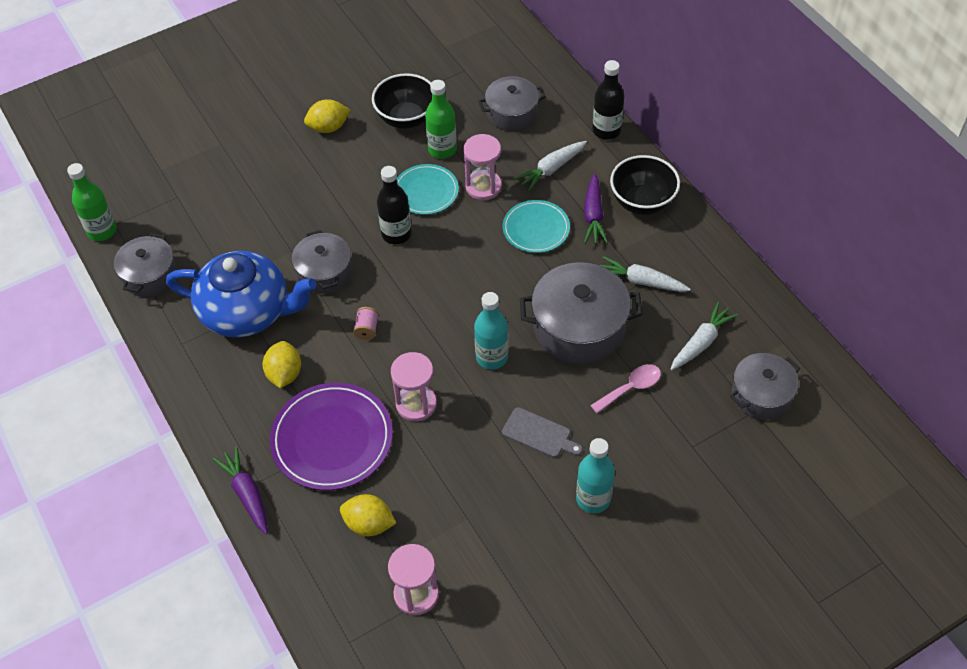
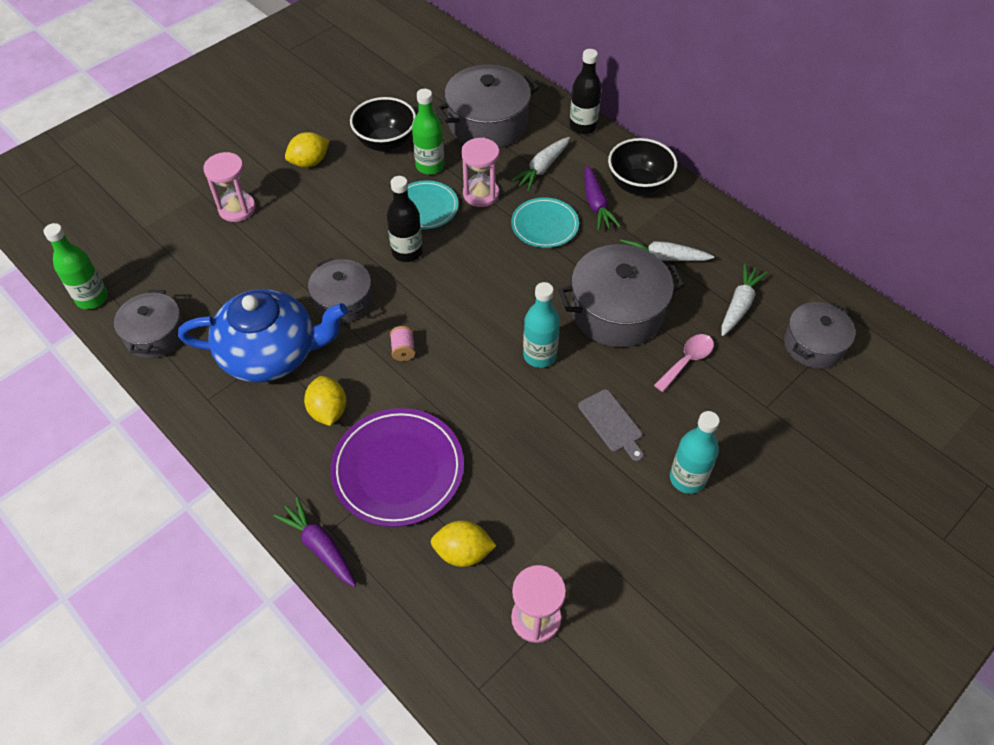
camera: 15 degrees left, 0 degrees up
(416, 404) = (476, 416): pink hourglass -> pink hourglass (237, 209)
(512, 113) = (488, 123): grey pot -> grey pot, size x1.59
(539, 434) = (611, 423): grey cutting board -> grey cutting board turned 45 degrees clockwise

